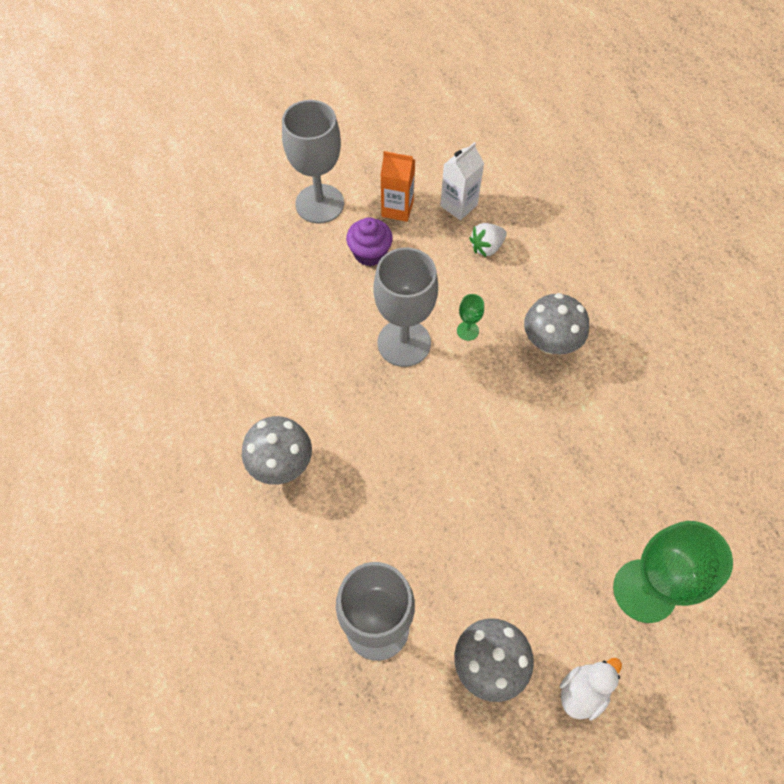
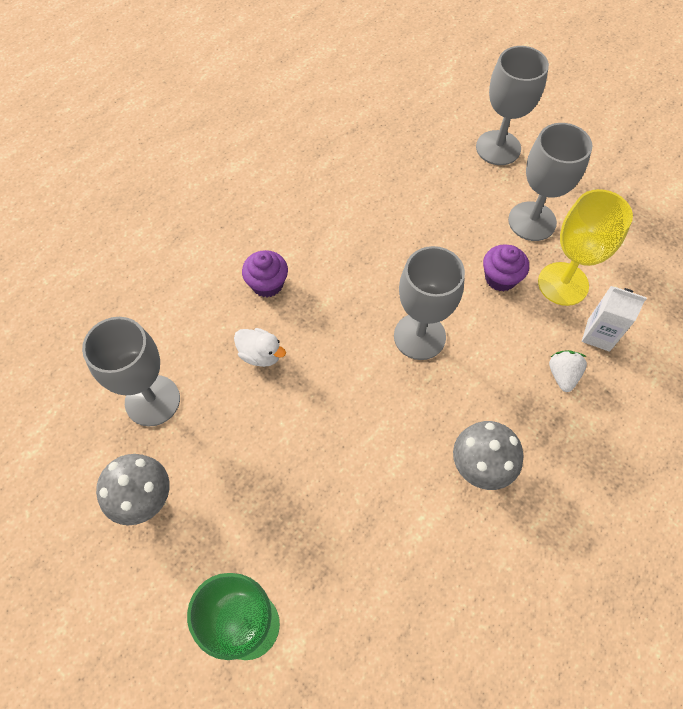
camera: 70 degrees right, 0 degrees up
(219, 195) = (498, 148): none -> grey goblet
(281, 464) = (267, 284): grey mushroom -> purple cupcake
(397, 209) = (563, 284): orange carton -> yellow goblet
(467, 331) = (458, 386): green goblet -> none
(487, 247) = (562, 375): white strawberry -> white strawberry turned 60 degrees clockwise
(583, 691) = (138, 587): white duck -> white duck (260, 354)

